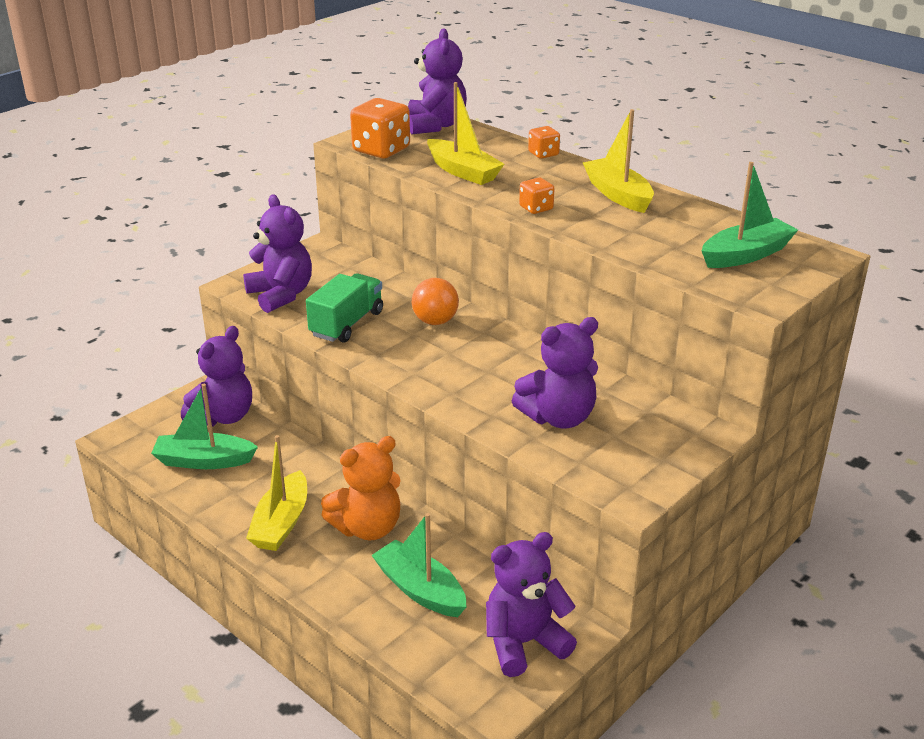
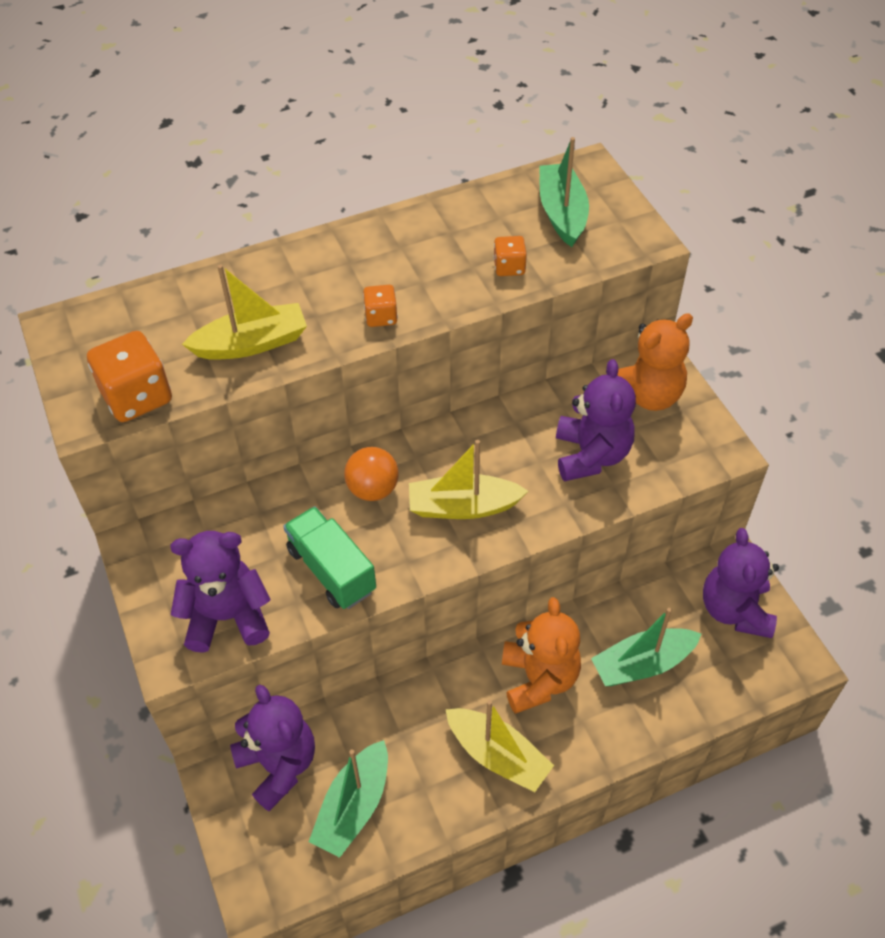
camera: 65 degrees left, 20 degrees up
(436, 125) = (105, 324): purple teddy bear -> none
(543, 154) = (255, 262): orange dice -> orange dice (509, 267)
(618, 195) = (391, 245): yellow boat -> yellow boat (463, 507)
(660, 433) = (646, 395): none -> orange teddy bear

